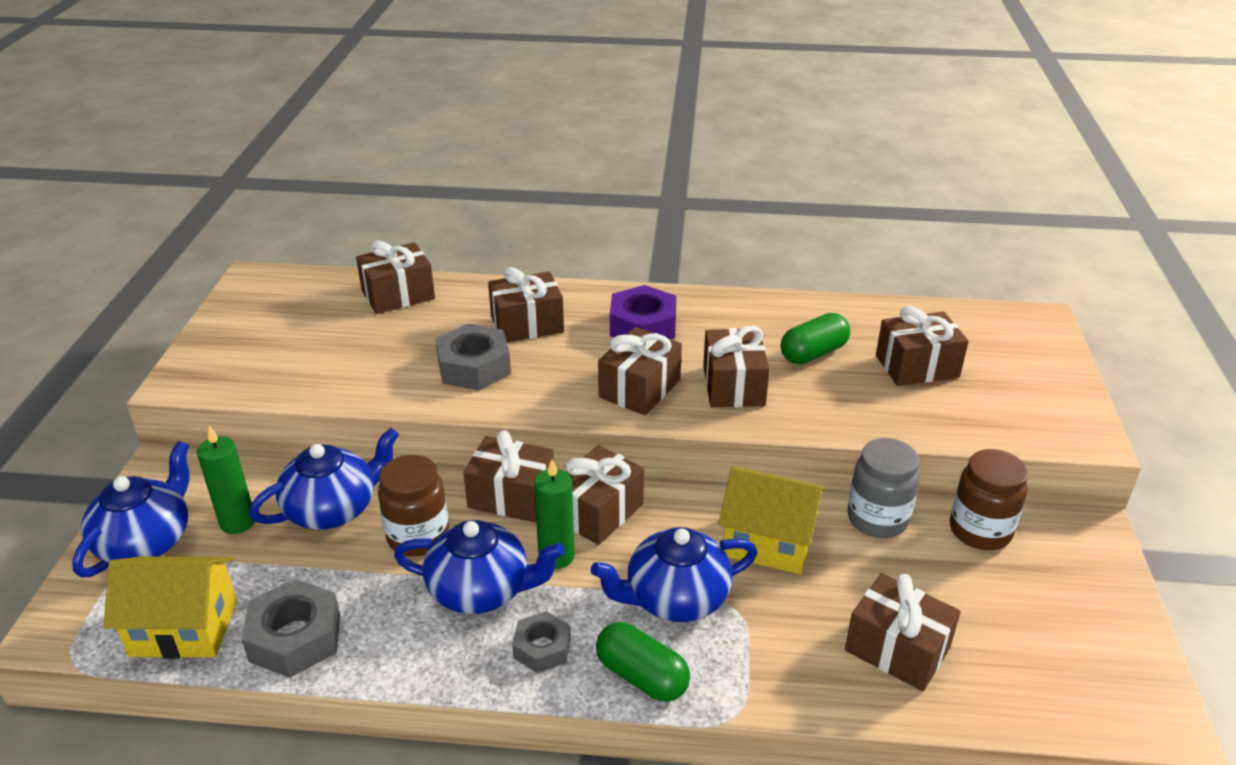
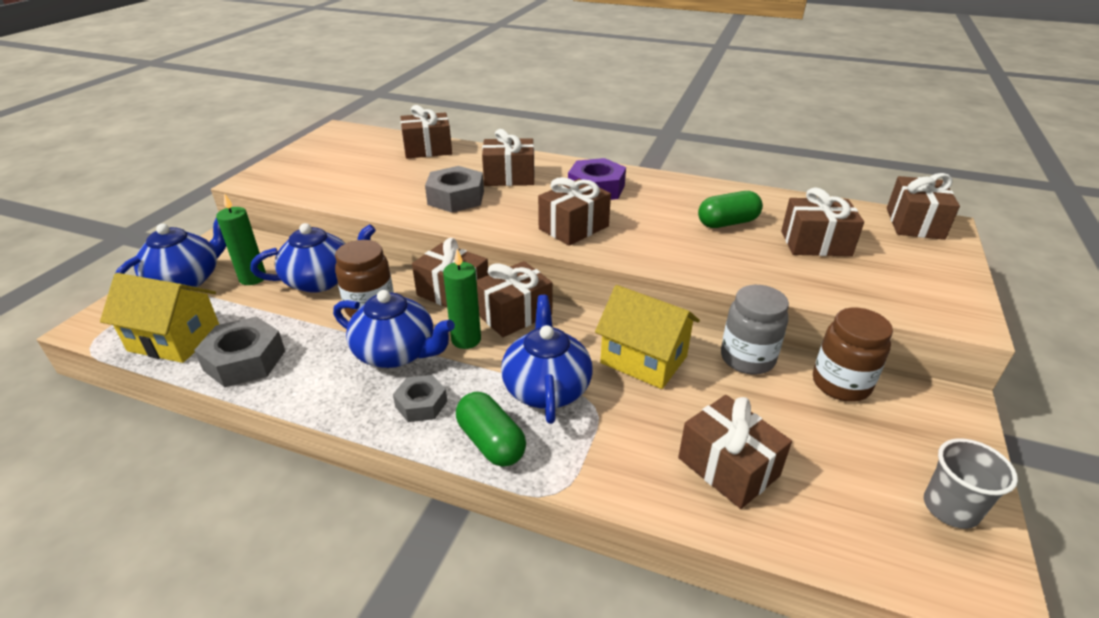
camera: 15 degrees right, 0 degrees up
(675, 598) = (546, 387): blue teapot -> blue teapot turned 90 degrees clockwise
(733, 386) = (650, 236): brown gift -> brown gift (914, 223)
(1113, 645) = (950, 508): none -> grey cup

